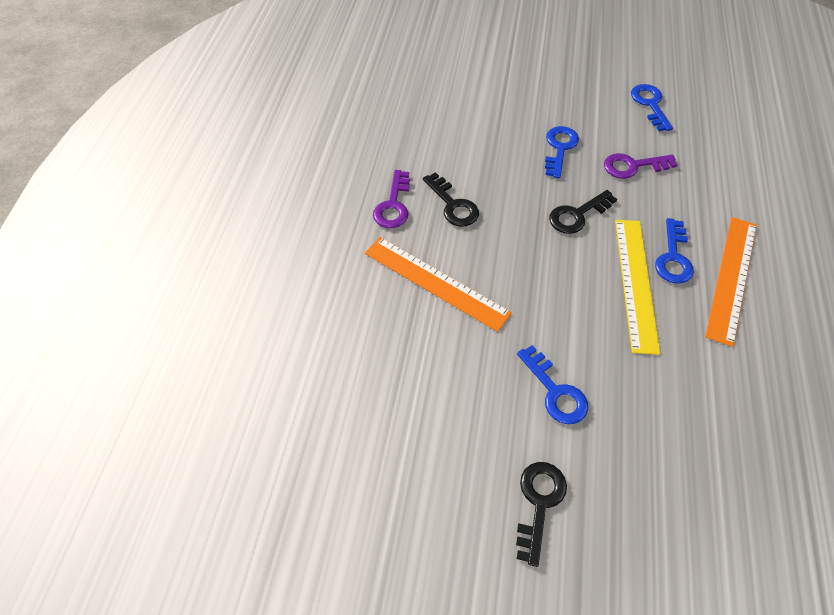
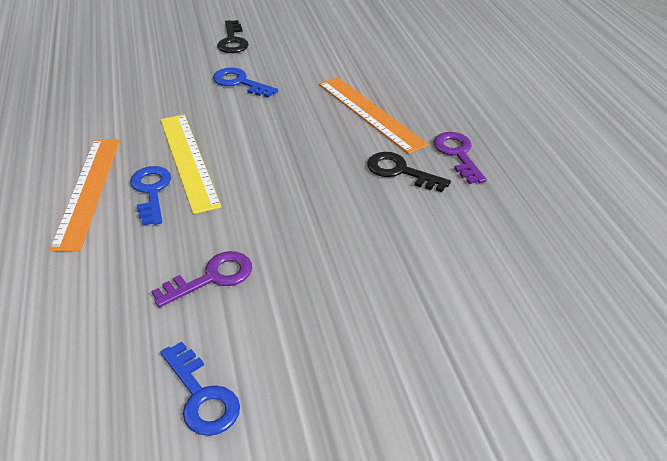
camera: 155 degrees right, 15 degrees down
(435, 282) = (370, 113): orange ruler -> orange ruler turned 45 degrees clockwise
(559, 148) = (316, 271): blue key -> none
(577, 215) = (265, 200): black key -> none

